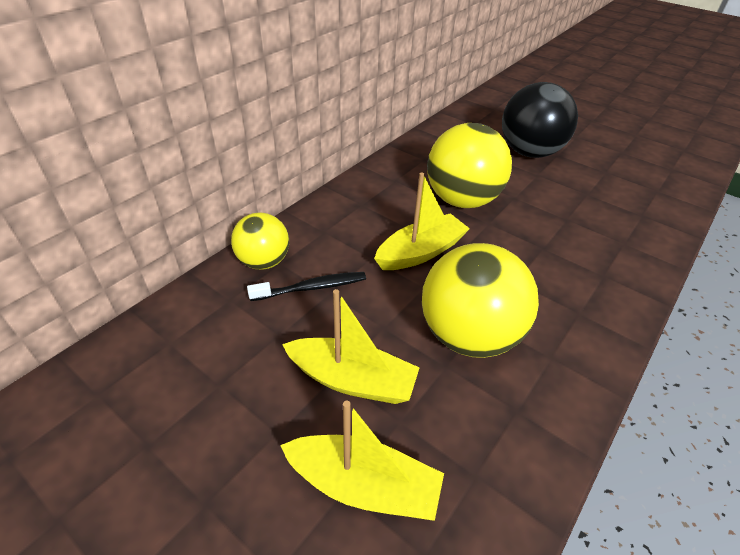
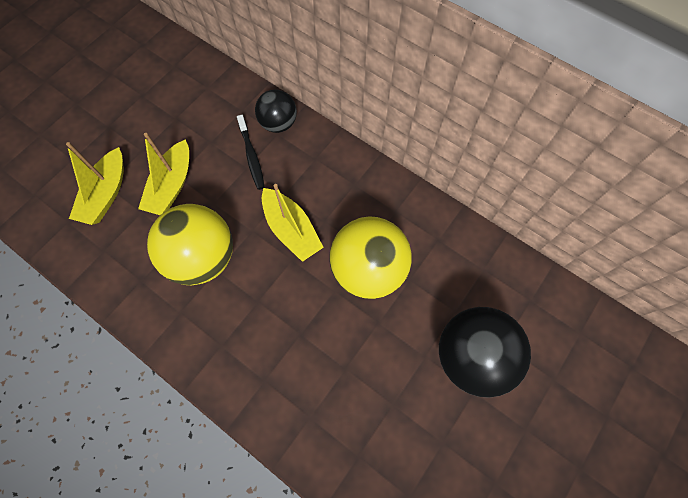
camera: 90 degrees right, 25 degrees up
(264, 262) = (278, 123): yellow ball -> black ball

